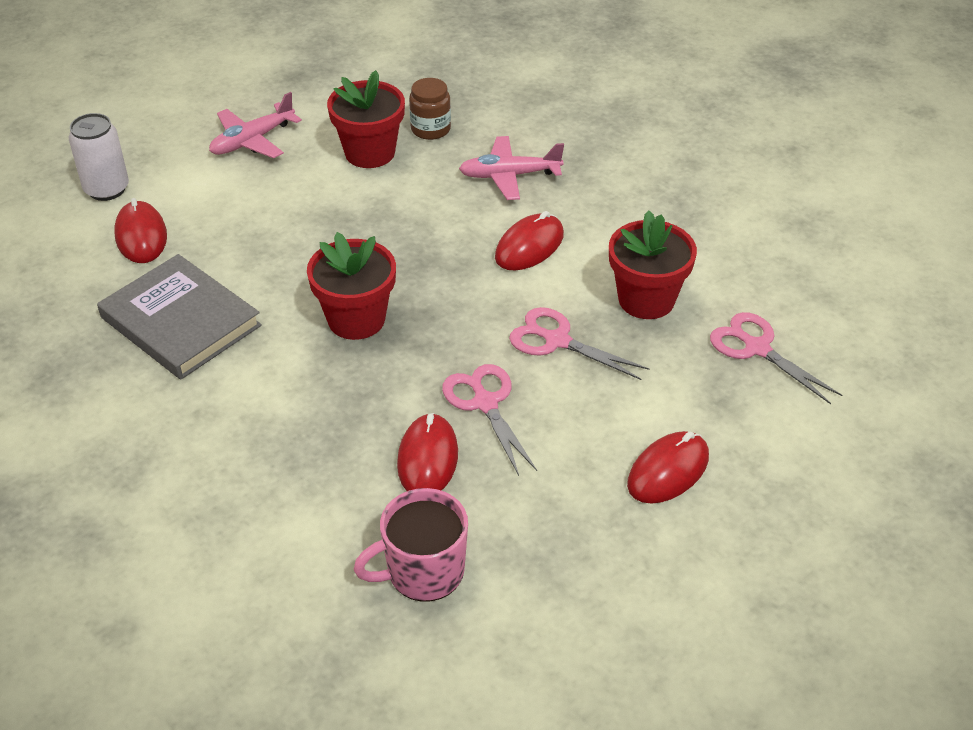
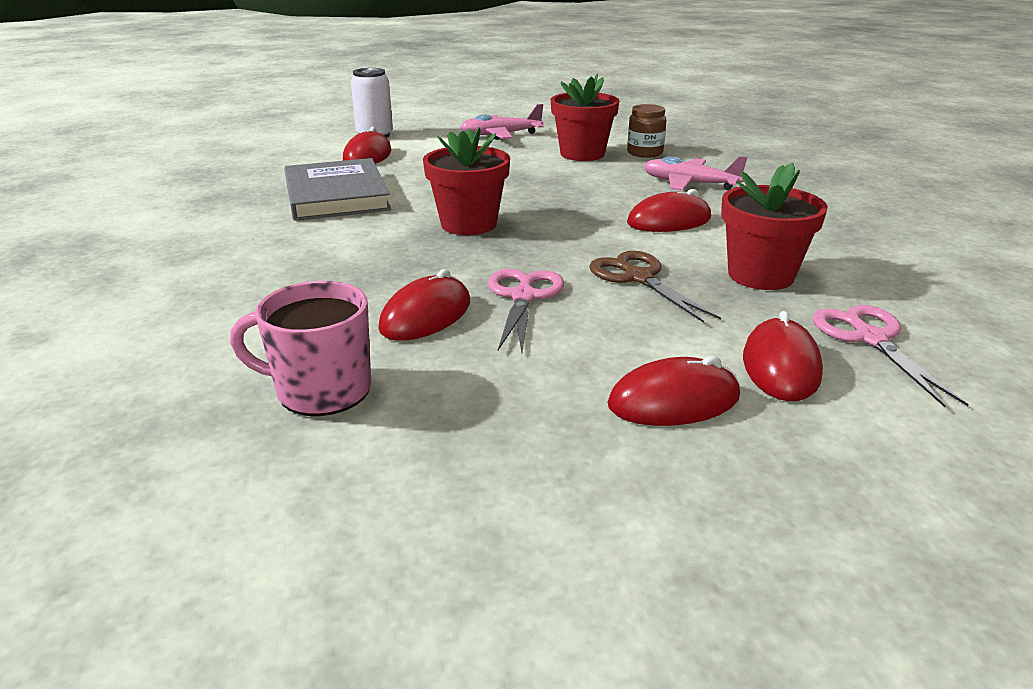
camera: 30 degrees right, 15 degrees down
(557, 340) = (638, 278): pink scissors -> brown scissors
(715, 404) = (780, 366): none -> red mouse

